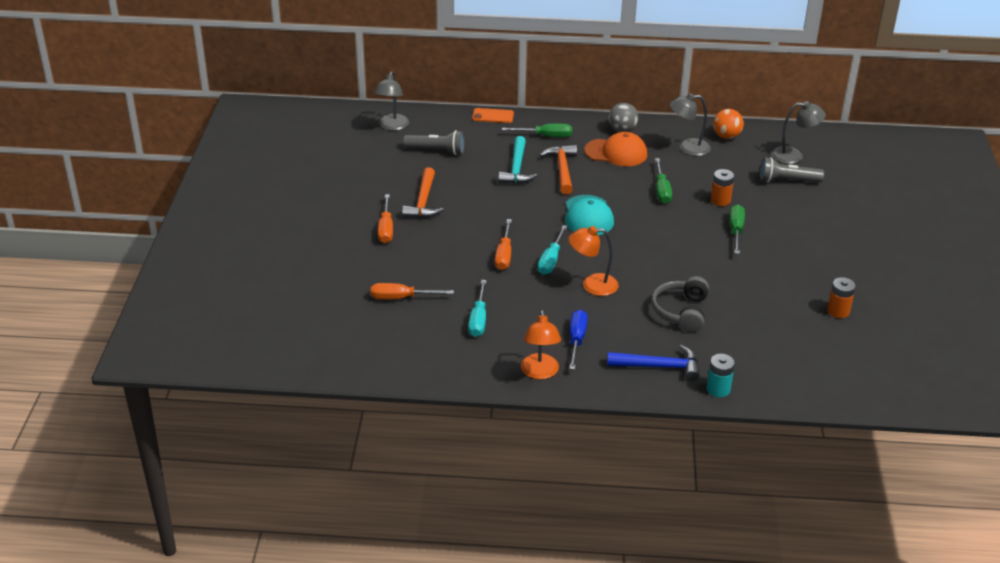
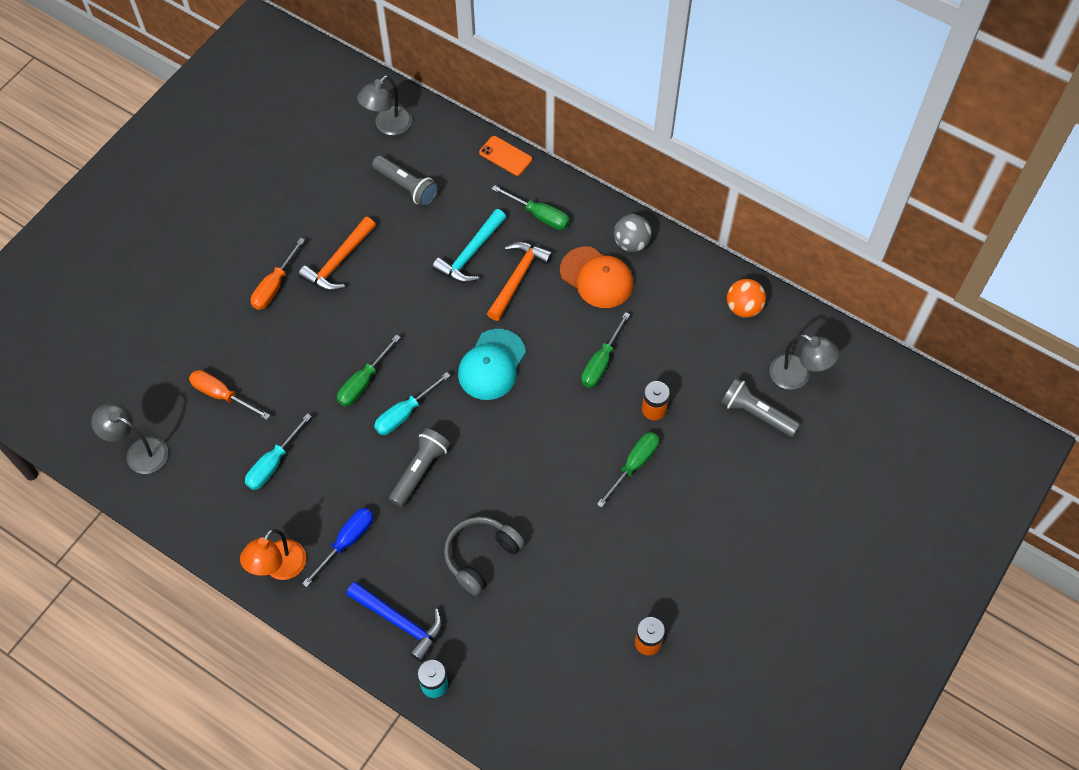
camera: 30 degrees right, 25 degrees up
(504, 255) = (363, 382): orange screwdriver -> green screwdriver
(592, 285) = (420, 471): orange lamp -> grey flashlight
(688, 148) = (683, 306): grey lamp -> grey lamp (139, 451)

